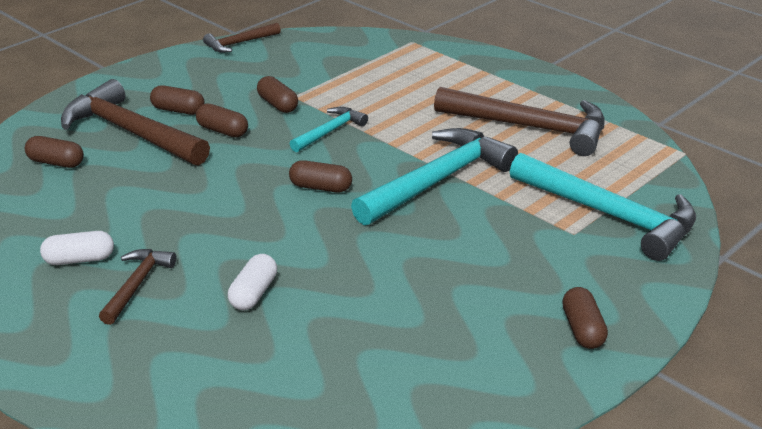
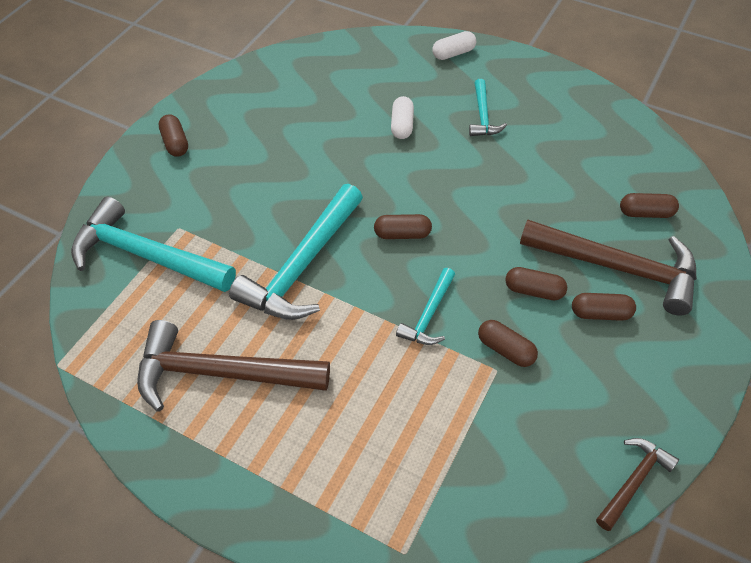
camera: 165 degrees right, 20 degrees up
(79, 259) = (537, 126): white capsule -> white capsule (453, 53)
(137, 285) = (483, 116): brown hammer -> turquoise hammer

